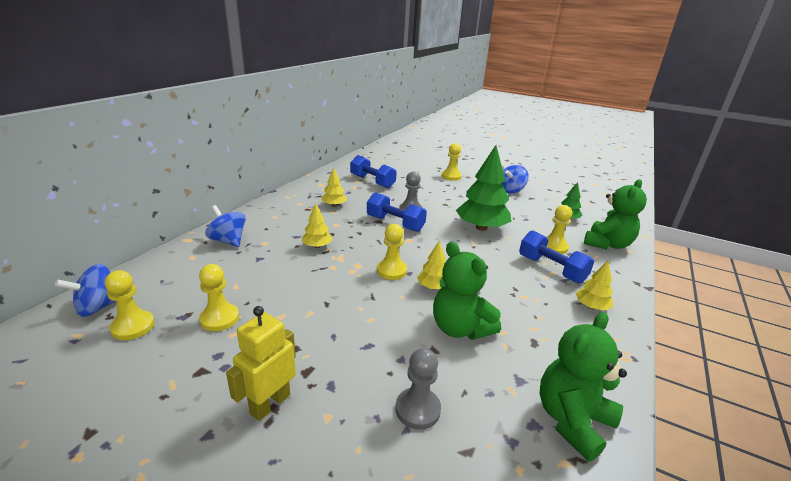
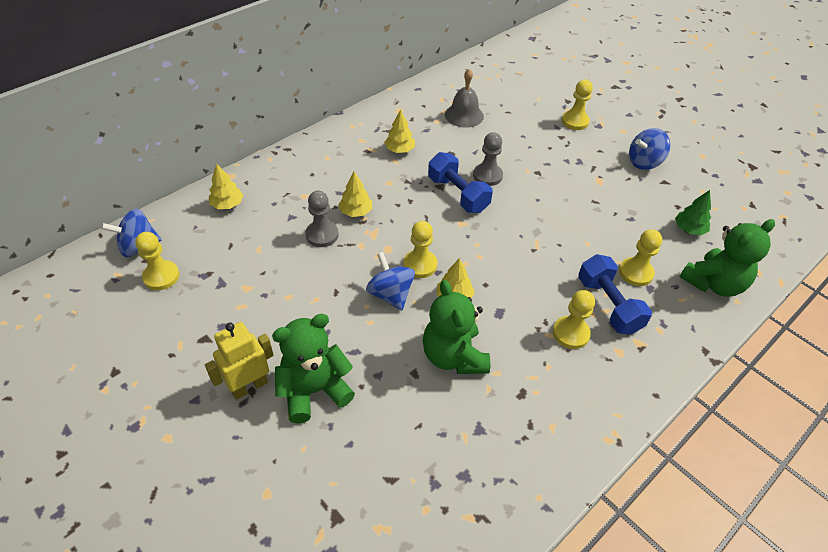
camera: 20 degrees right, 20 degrees up
(219, 318) = (234, 285): yellow pawn -> yellow pawn (571, 333)
(228, 241) = (268, 185): blue spinning top -> blue spinning top (390, 294)
(372, 182) = (464, 115): blue dumbbell -> grey bell
(418, 409) = (368, 429): grey pawn -> grey pawn (322, 235)
(481, 227) = (561, 222): green tree -> none
(572, 420) = (503, 483): green teddy bear -> green teddy bear (314, 390)
(591, 307) = (619, 368): yellow tree -> yellow tree (227, 204)

